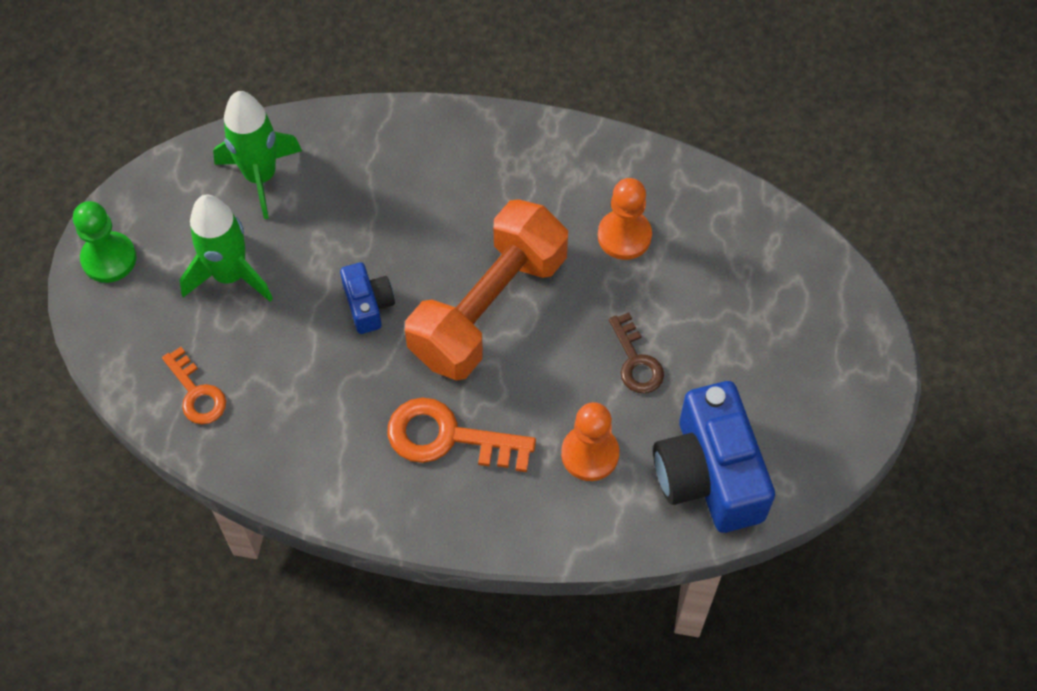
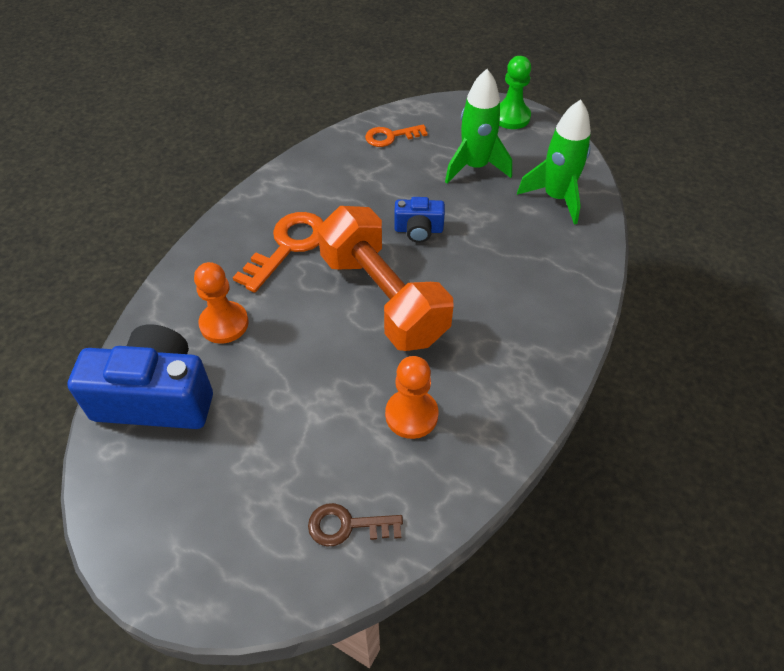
camera: 110 degrees right, 10 degrees down
(636, 361) = (284, 381): brown key -> brown key (347, 525)

